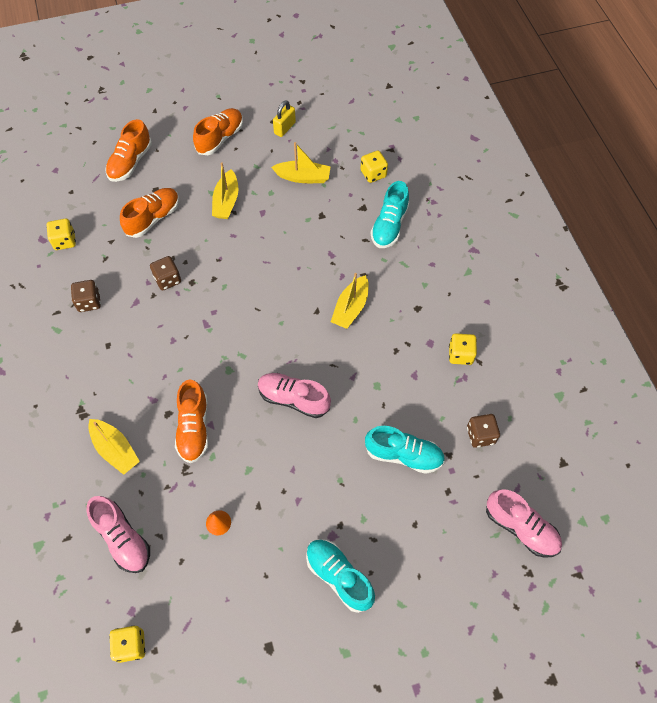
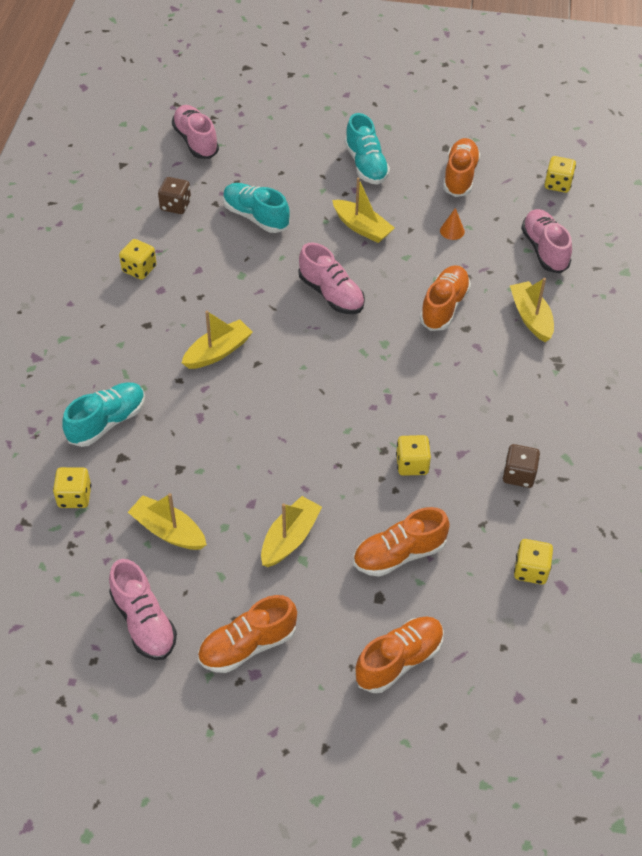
camera: 155 degrees left, 10 degrees down
(167, 279) = (412, 464): brown dice -> yellow dice
(237, 606) = (460, 176): none -> orange shoe
(284, 128) = (144, 622): yellow padlock -> pink shoe
(303, 487) = (362, 228): none -> yellow boat

